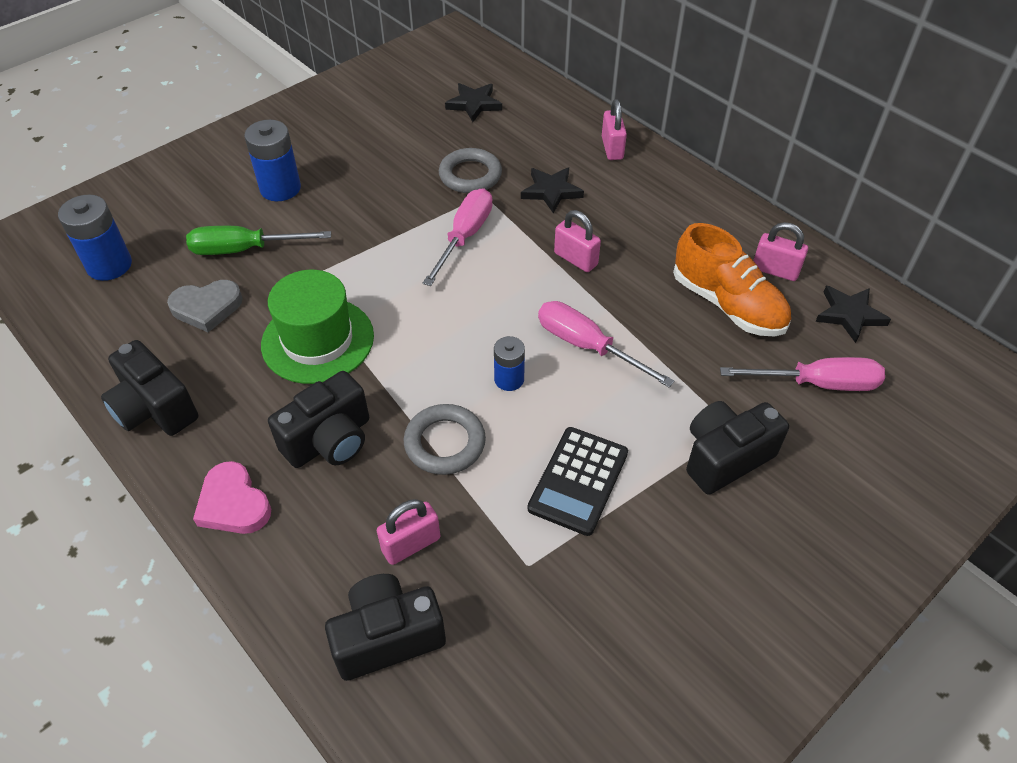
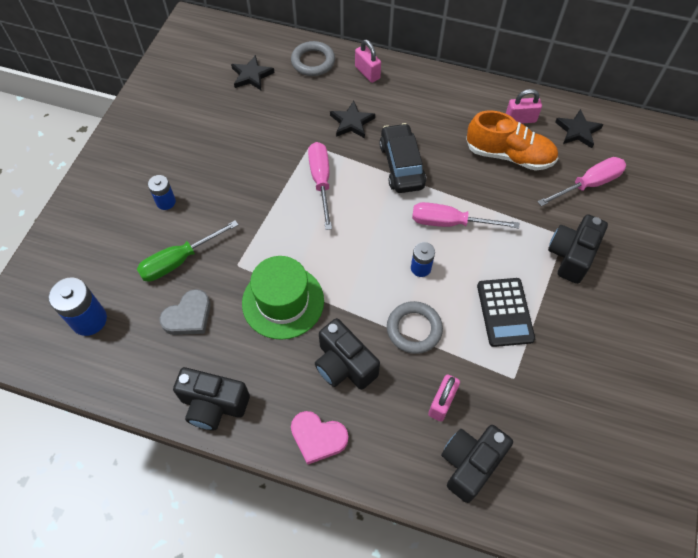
camera: 30 degrees left, 10 degrees up
(280, 188) = (166, 202): blue battery -> blue battery, size x0.61
(329, 440) = (344, 365): black camera -> black camera turned 120 degrees clockwise
(470, 175) = (290, 133): grey ring -> grey ring (313, 62)
(575, 259) = (401, 165): pink padlock -> black car

